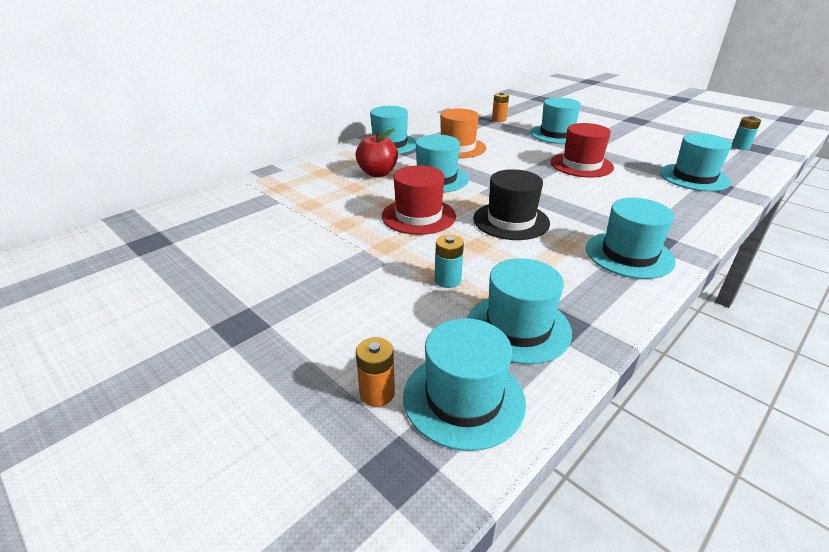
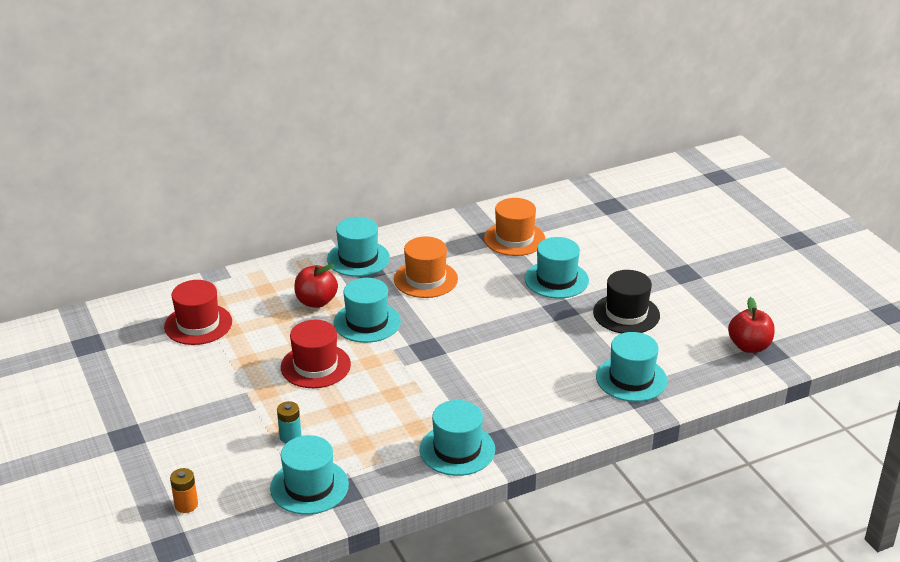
camera: 20 degrees right, 0 degrees up
(463, 398) = (235, 522): turquoise hat -> none
(499, 119) = (514, 239): orange battery -> orange hat
(511, 221) = (391, 390): black hat -> black hat (626, 314)
(581, 165) = (532, 334): red hat -> red hat (198, 324)
(740, 147) = (749, 346): turquoise battery -> red apple

